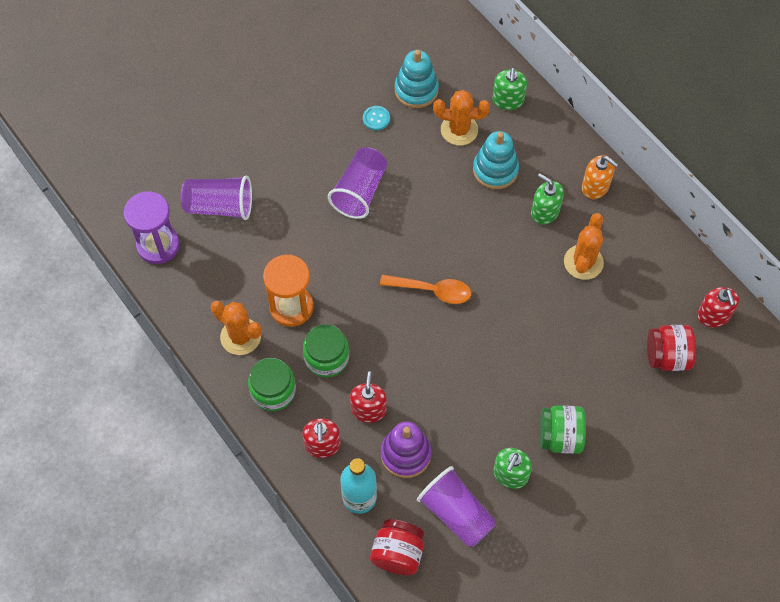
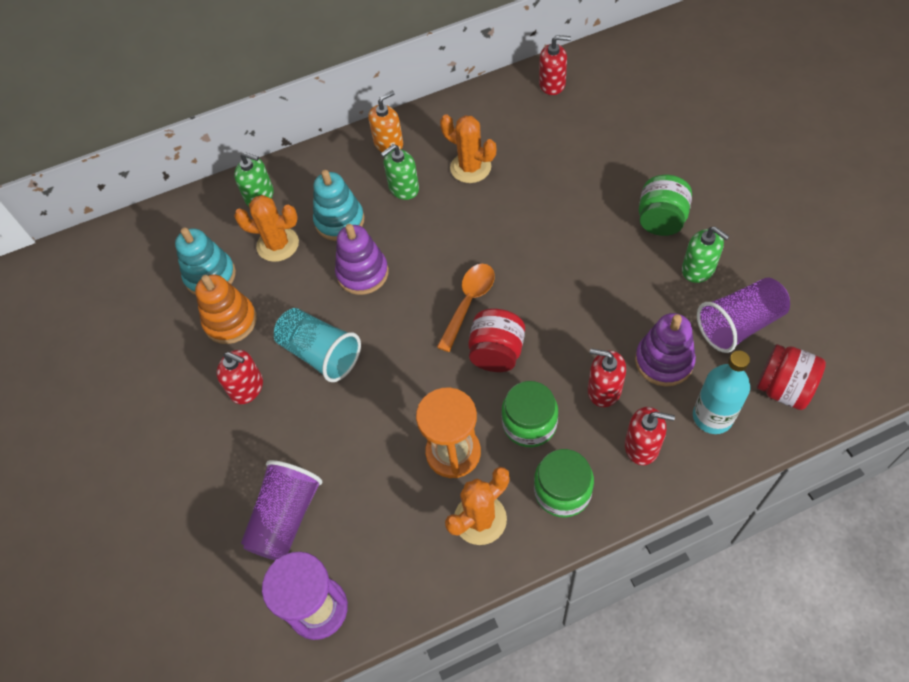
camera: 70 degrees left, 5 degrees down
(319, 149) = (247, 387): none -> red soap dispenser
(359, 191) = (320, 354): purple cup -> turquoise cup
(376, 119) = (230, 321): turquoise button -> orange stacking toy
(444, 202) = (362, 273): none -> purple stacking toy
(459, 130) = (278, 244): orange cactus -> orange cactus turned 75 degrees clockwise
(667, 356) = (588, 124): red jar -> red jar (496, 353)

